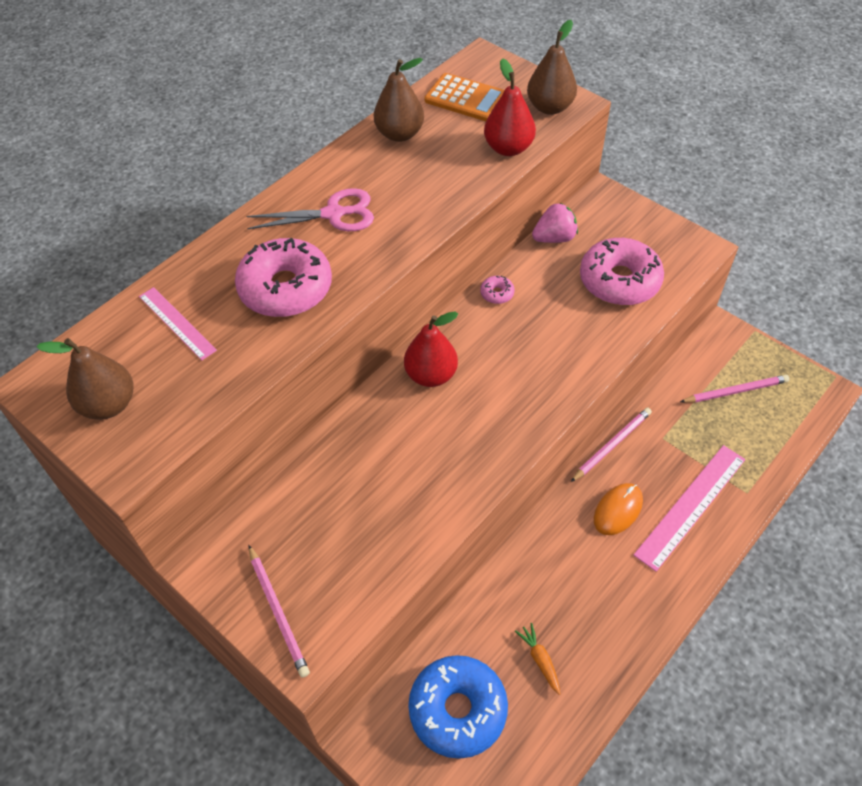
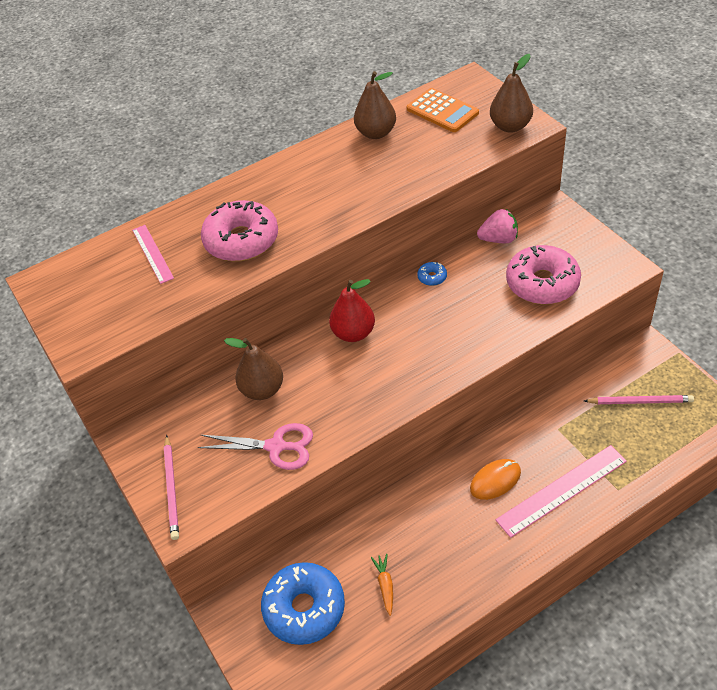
camera: 20 degrees right, 5 degrees down
(109, 404) = (84, 304): brown pear -> brown pear (262, 390)
(333, 214) = (299, 189): pink scissors -> pink scissors (276, 447)
(497, 293) = (432, 277): pink donut -> blue donut
(508, 148) = (461, 156): red pear -> none
(612, 445) = (509, 426): pink pencil -> none

